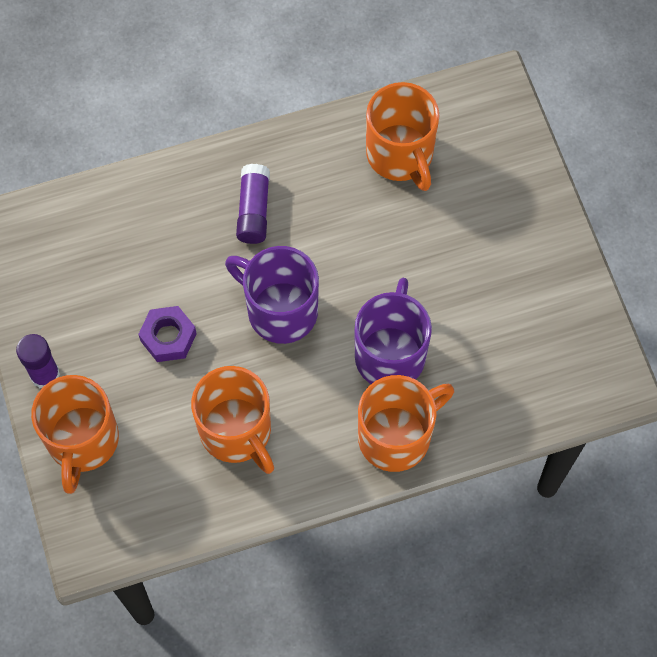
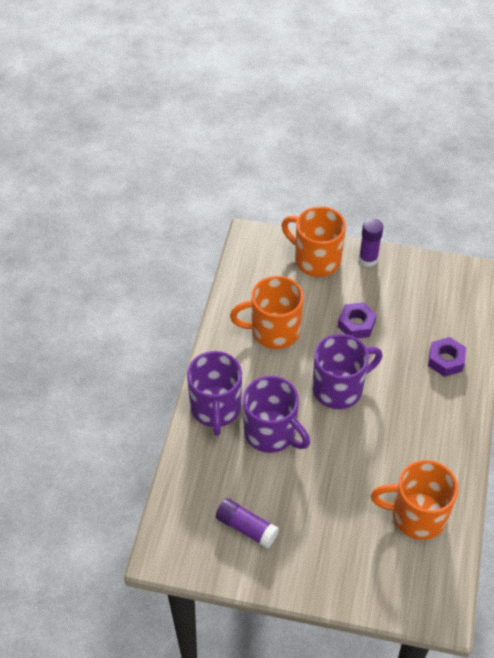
camera: 120 degrees right, 15 degrees down
(166, 211) = (445, 360): none -> purple nut
(253, 210) = (420, 407): purple glue stick -> purple glue stick (246, 527)
(396, 436) = (216, 409): orange mug -> purple mug

